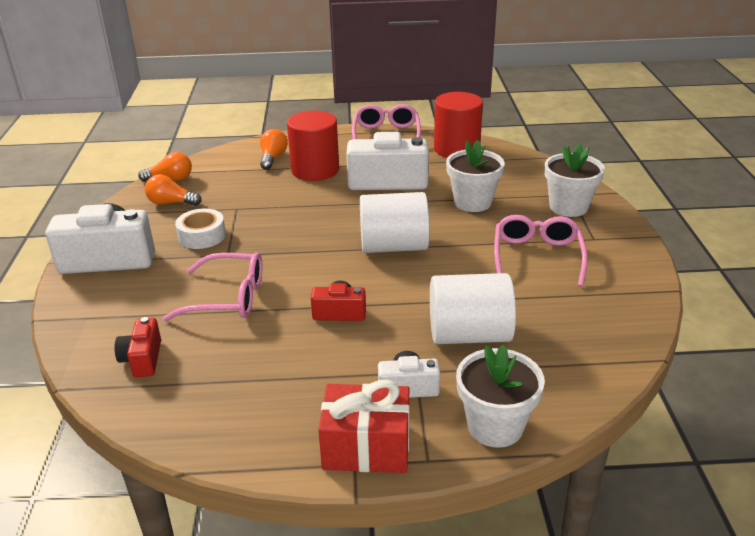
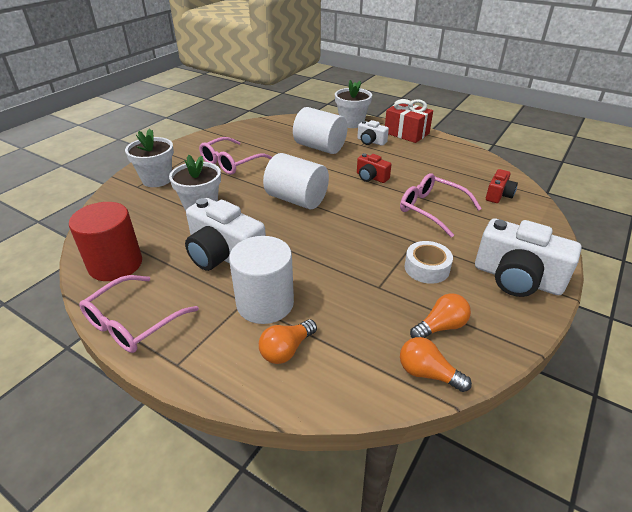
camera: 145 degrees left, 5 degrees up
(171, 203) = (440, 327): orange light bulb -> orange light bulb turned 75 degrees counterclockwise
(315, 170) = (265, 303): red cylinder -> white cylinder

